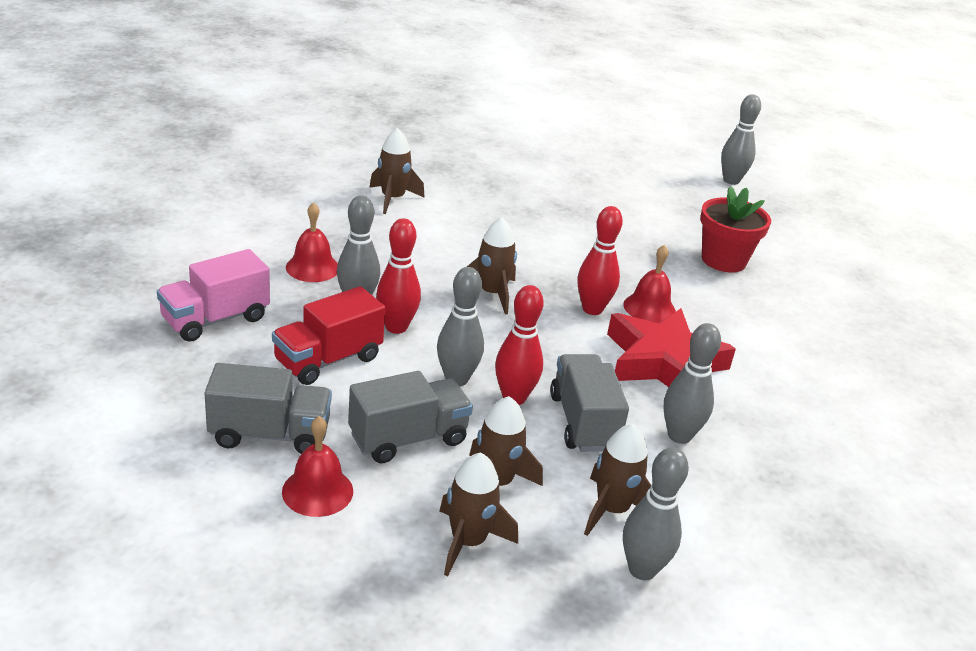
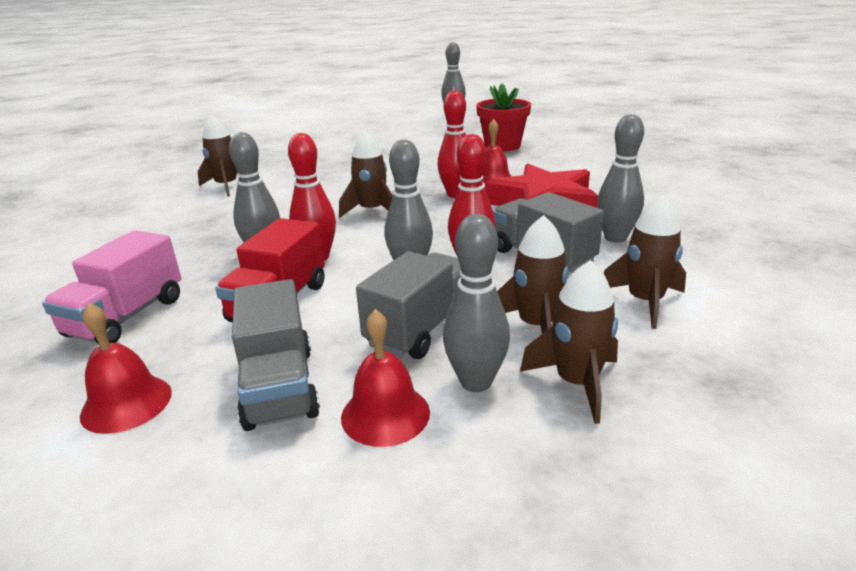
camera: 25 degrees left, 5 degrees down
(270, 434) = (280, 387): grey truck -> grey truck turned 105 degrees clockwise
(312, 267) = (196, 246): red bell -> red bell (126, 403)
(642, 570) = (727, 331): grey bowling pin -> grey bowling pin (476, 382)

